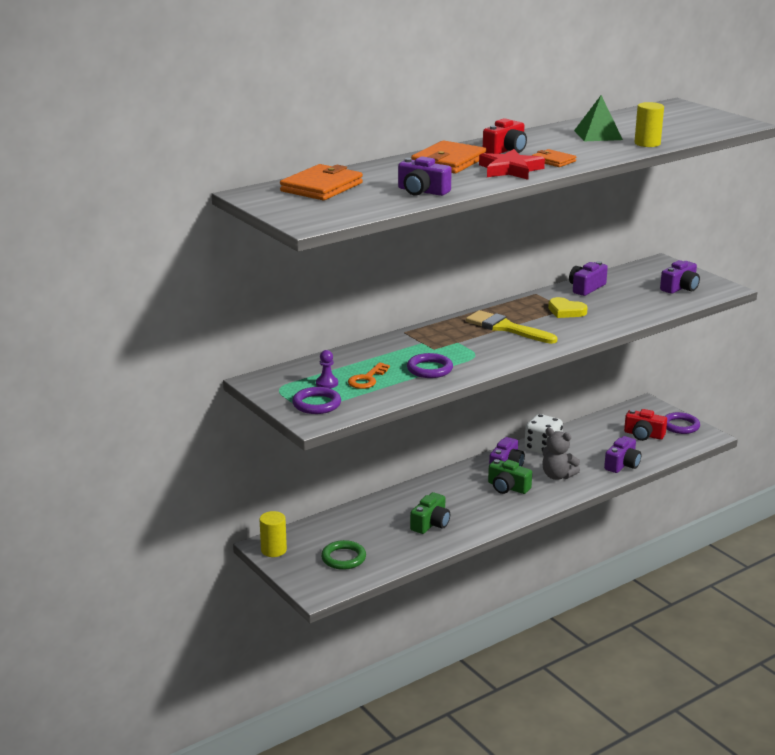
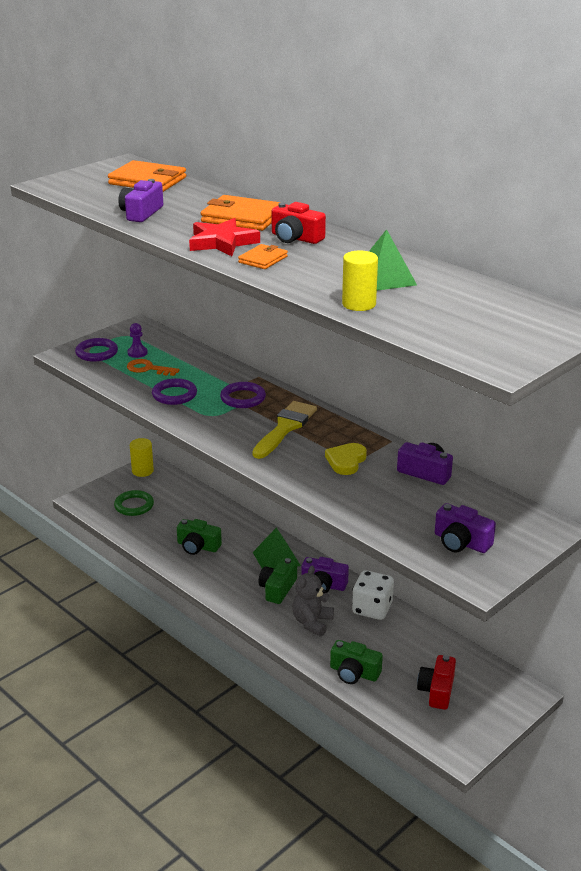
camera: 80 degrees right, 5 degrees up
(461, 484) = (276, 559): none -> green pyramid
(622, 464) = (354, 673): purple camera -> green camera
(680, 426) = (476, 725): purple ring -> purple ring (243, 398)

